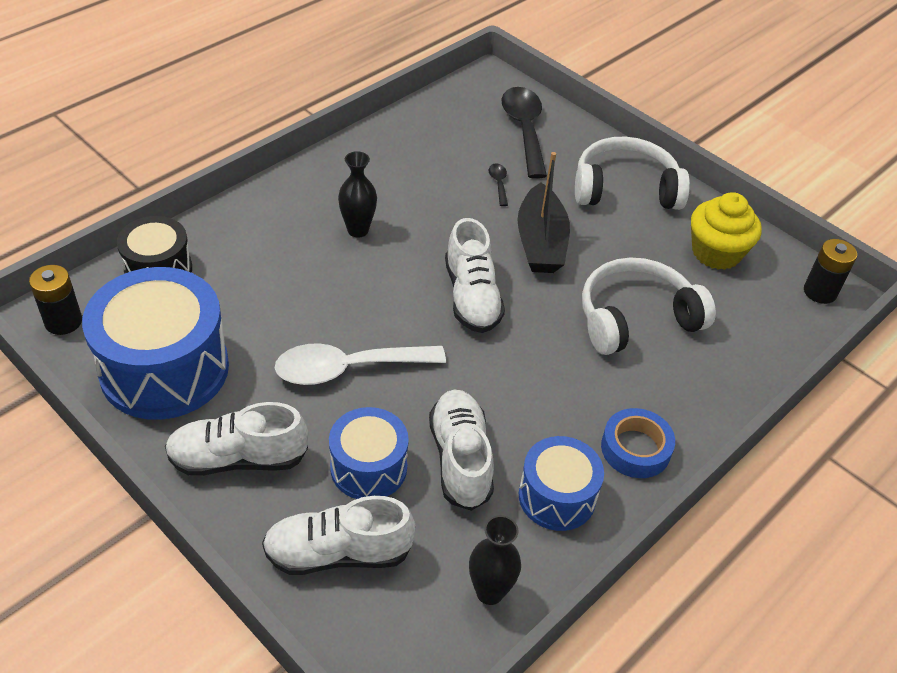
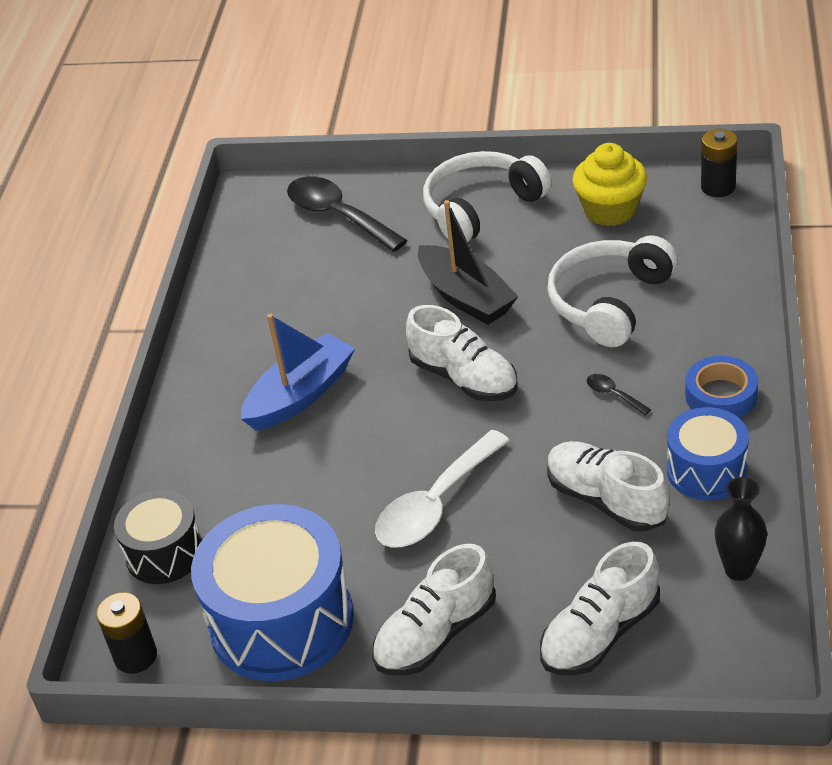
camera: 30 degrees left, 5 degrees down
(358, 230) = (300, 395): black vase -> blue boat
(368, 467) = (545, 560): blue drum -> none
(499, 184) = (373, 274): black spoon -> black spoon (613, 395)

